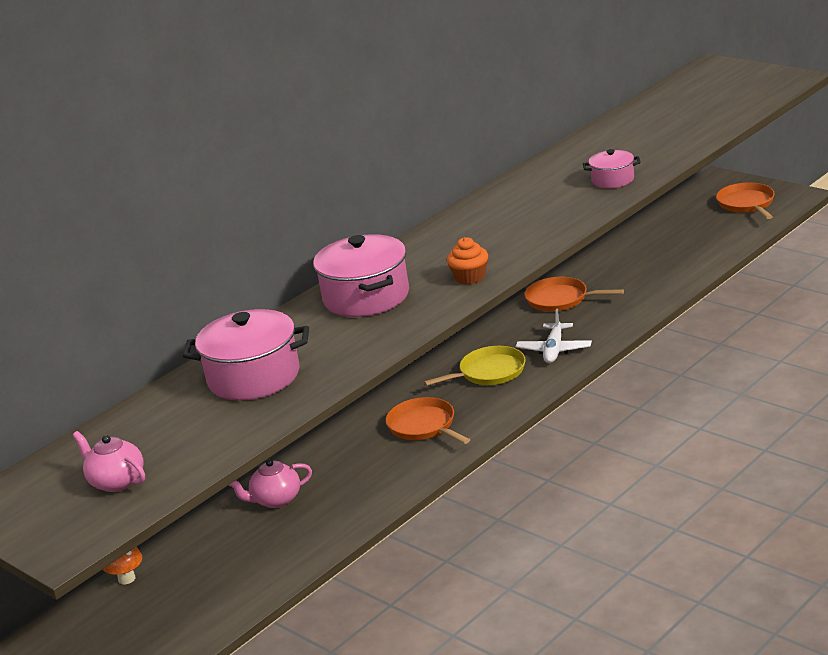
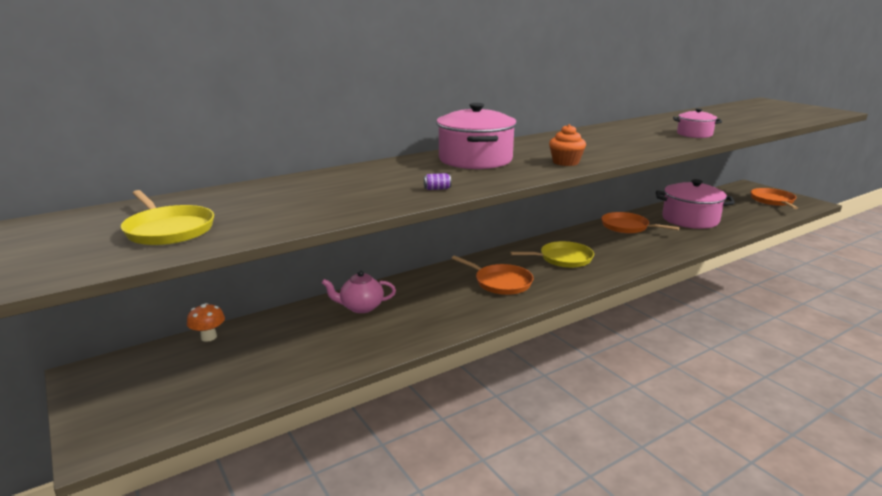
camera: 10 degrees right, 5 degrees down
(116, 481) = (168, 230): pink teapot -> yellow pan
(254, 377) = (352, 186): pink pot -> pink pot (690, 219)
(346, 358) = (437, 189): none -> purple can
(424, 426) = (500, 282): orange pan -> orange pan turned 150 degrees clockwise
(554, 350) = (617, 255): white plane -> none

